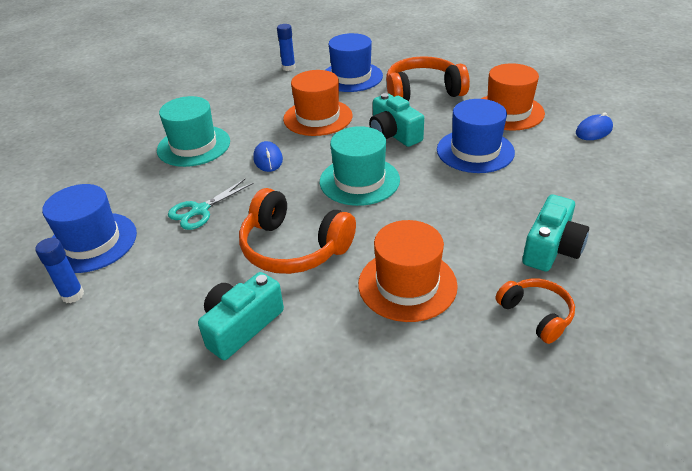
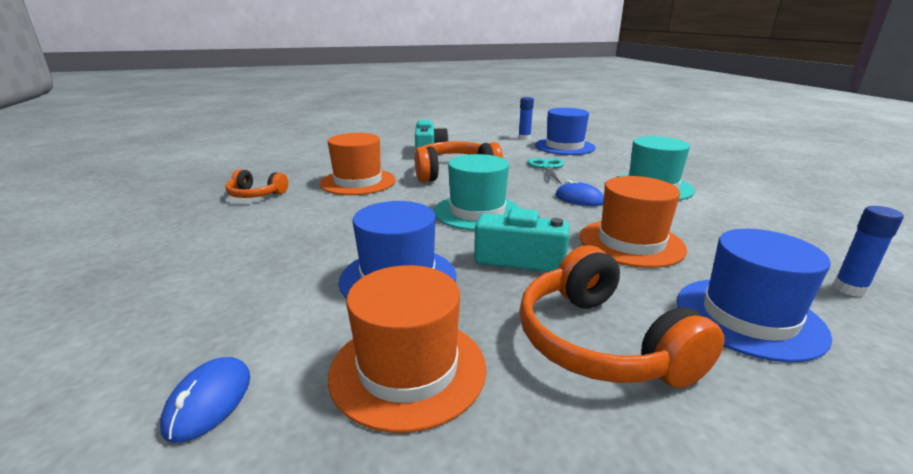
camera: 135 degrees right, 15 degrees down
(423, 92) = (600, 343): orange headphones -> orange headphones turned 120 degrees clockwise
(551, 248) = (254, 226): turquoise camera -> none

